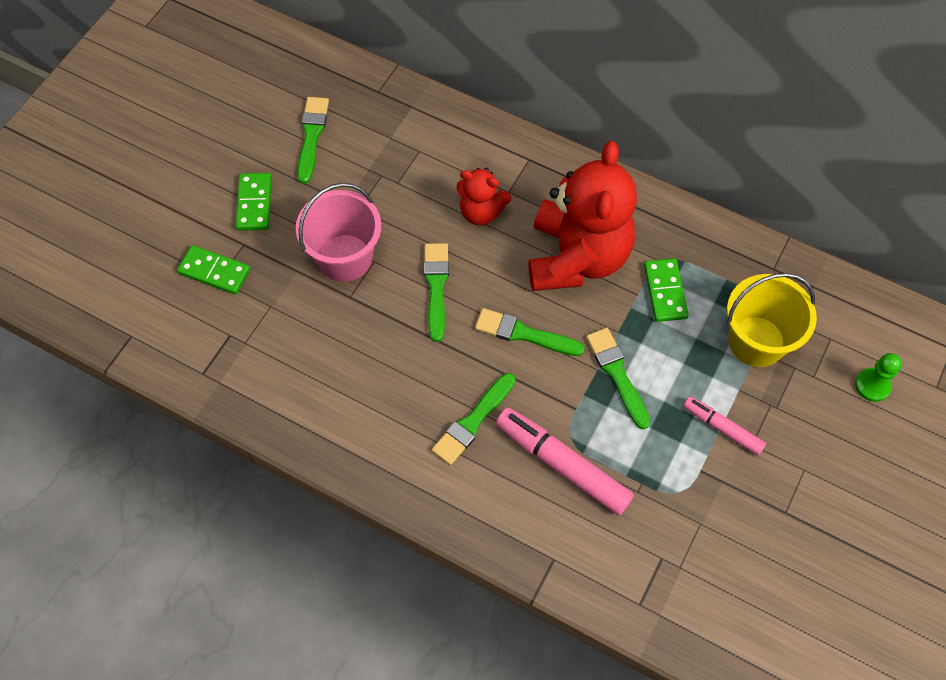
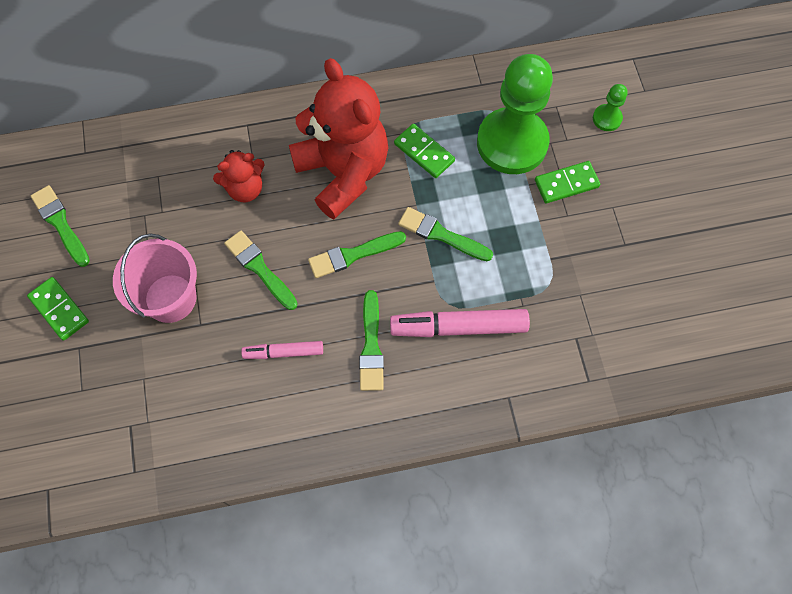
camera: 40 degrees left, 5 degrees up
(214, 271) = (73, 386): green domino -> green domino (566, 184)
(722, 428) = (540, 219): pink marker -> pink marker (283, 352)
(756, 341) = (512, 143): yellow bucket -> green pawn

